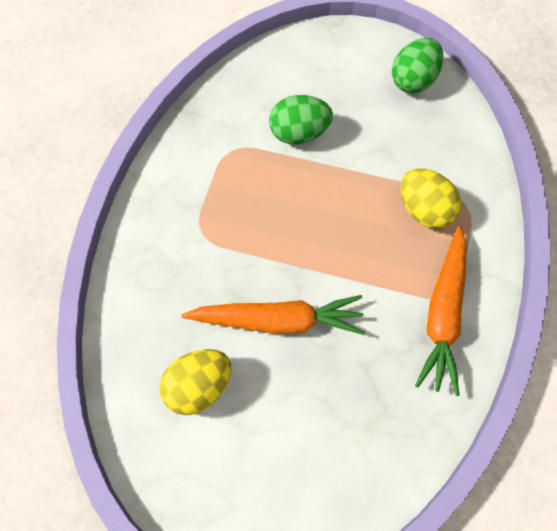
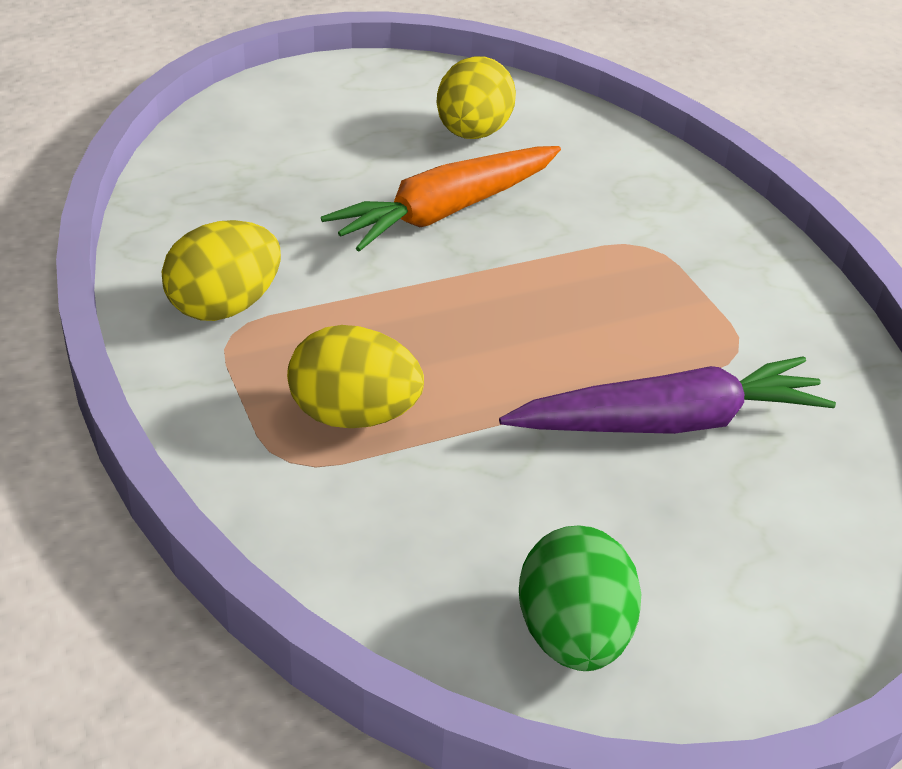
camera: 140 degrees right, 25 degrees down
(299, 134) = (670, 423): green egg -> purple carrot
(443, 315) = (224, 307): orange carrot -> yellow egg

